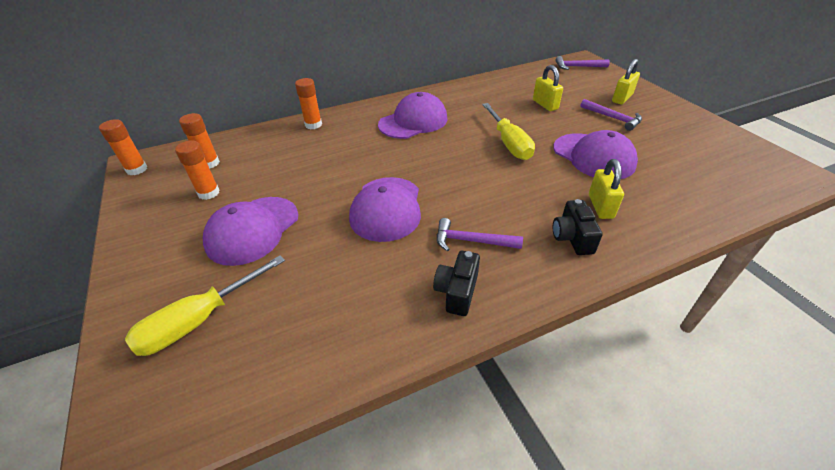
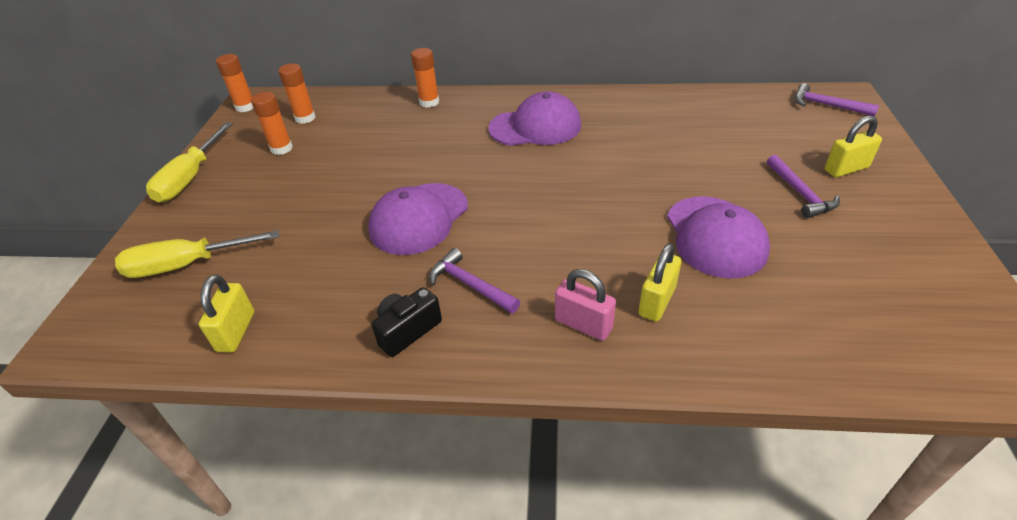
camera: 30 degrees right, 0 degrees up
(253, 230) = (287, 198): purple cap -> none
(509, 143) = (622, 186): yellow screwdriver -> yellow screwdriver (190, 178)
(545, 105) = (720, 148): yellow padlock -> yellow padlock (236, 331)
(572, 238) = (583, 324): black camera -> pink padlock

